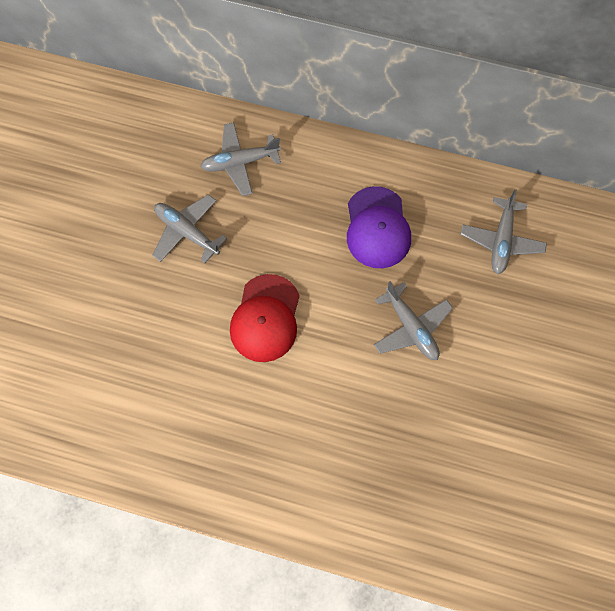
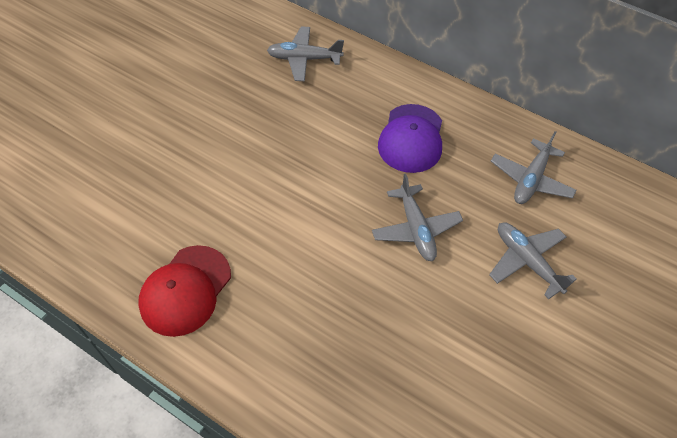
camera: 15 degrees right, 15 degrees down
(187, 232) = (234, 98): grey plane -> grey plane (527, 261)
(265, 318) = (276, 183): red cap -> red cap (185, 290)

